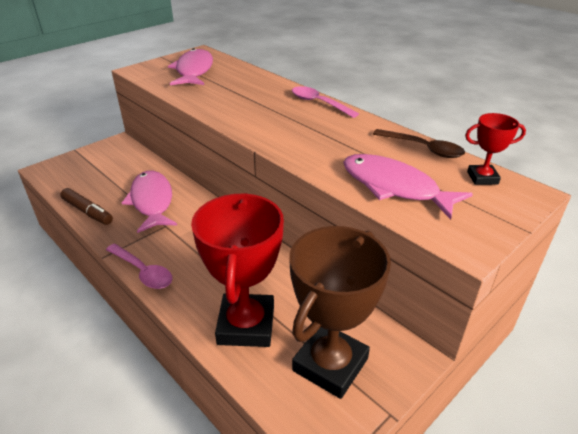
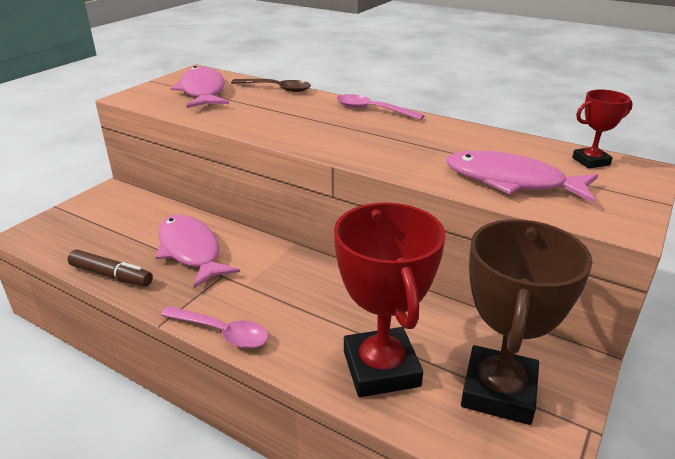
camera: 15 degrees left, 5 degrees down
(423, 148) = (513, 141): brown spoon -> brown spoon (276, 89)

